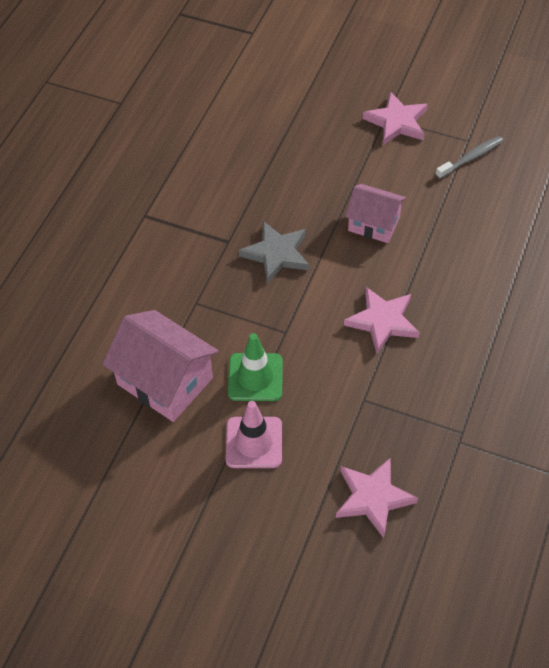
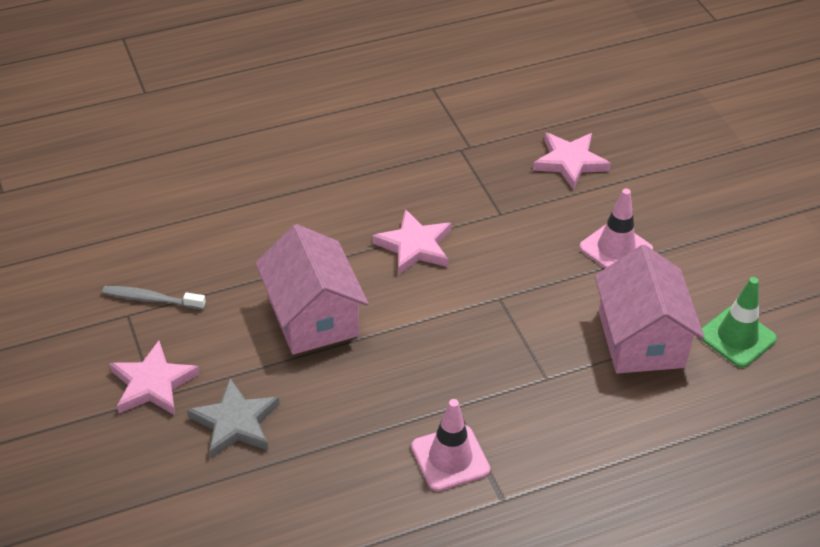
camera: 135 degrees left, 10 degrees down
(196, 213) = (450, 458): none -> pink traffic cone
(255, 377) = (563, 286): green traffic cone -> green traffic cone (737, 337)
(276, 254) = (427, 360): grey star -> grey star (235, 422)
(374, 224) = (313, 316): pink house -> pink house, size x1.57

